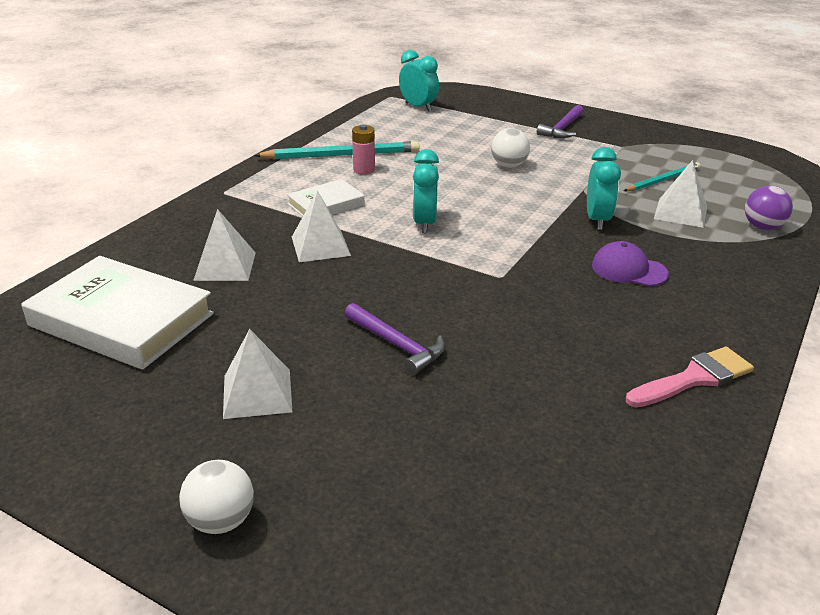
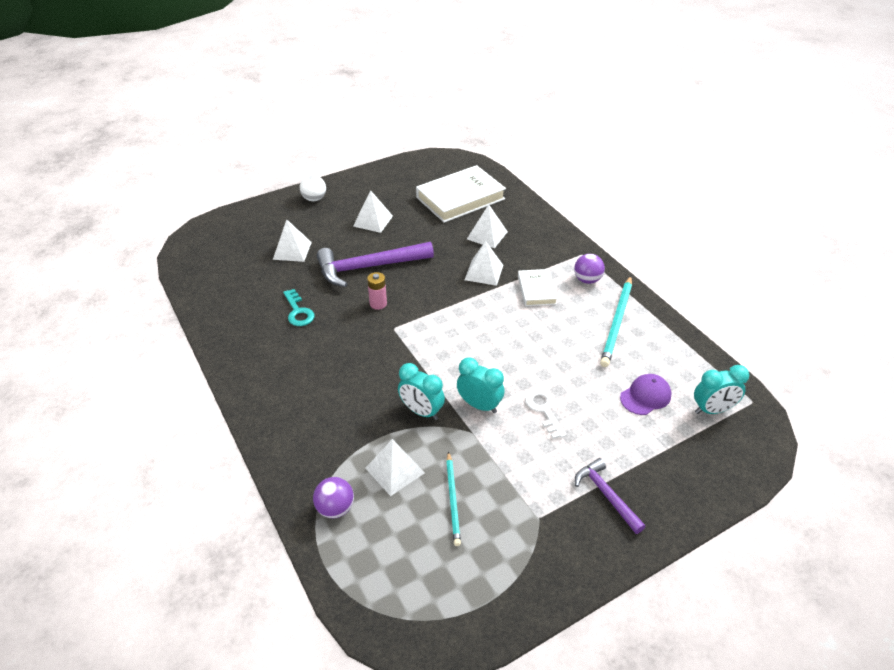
camera: 120 degrees right, 10 degrees up
(277, 181) = (587, 280): none -> purple ball
(364, 170) = (582, 325): pink battery -> pink battery (378, 304)
(397, 345) = (369, 267): purple hammer -> purple hammer, size x1.80
(424, 223) = (480, 323): turquoise clock -> turquoise clock (479, 405)
(430, 458) = (292, 250): none -> white pyramid
(509, 165) = (544, 409): white ball -> white key
(567, 370) = (298, 312): none -> turquoise key
(629, 269) = (352, 388): purple cap -> purple cap (645, 396)
(694, 378) = (249, 352): pink brush -> none

